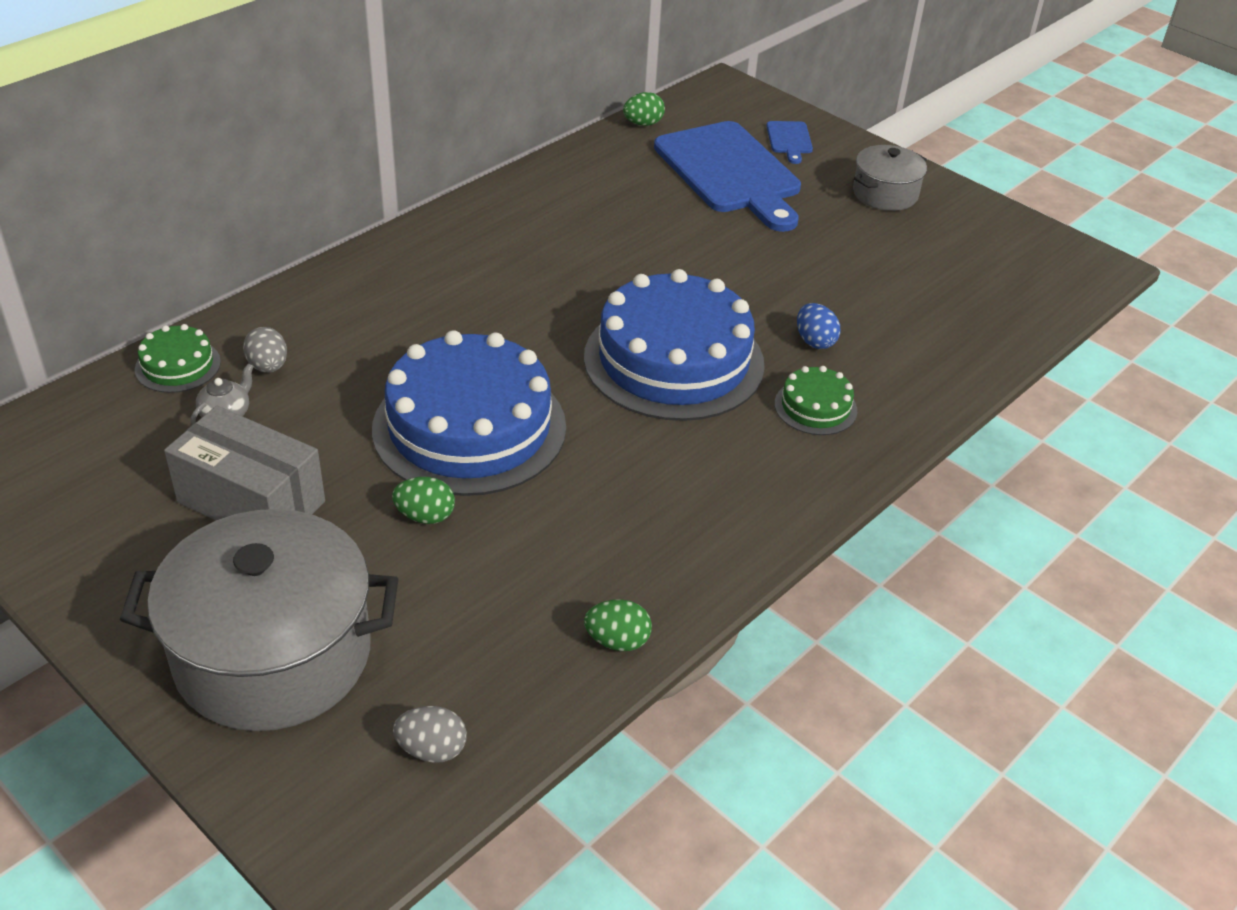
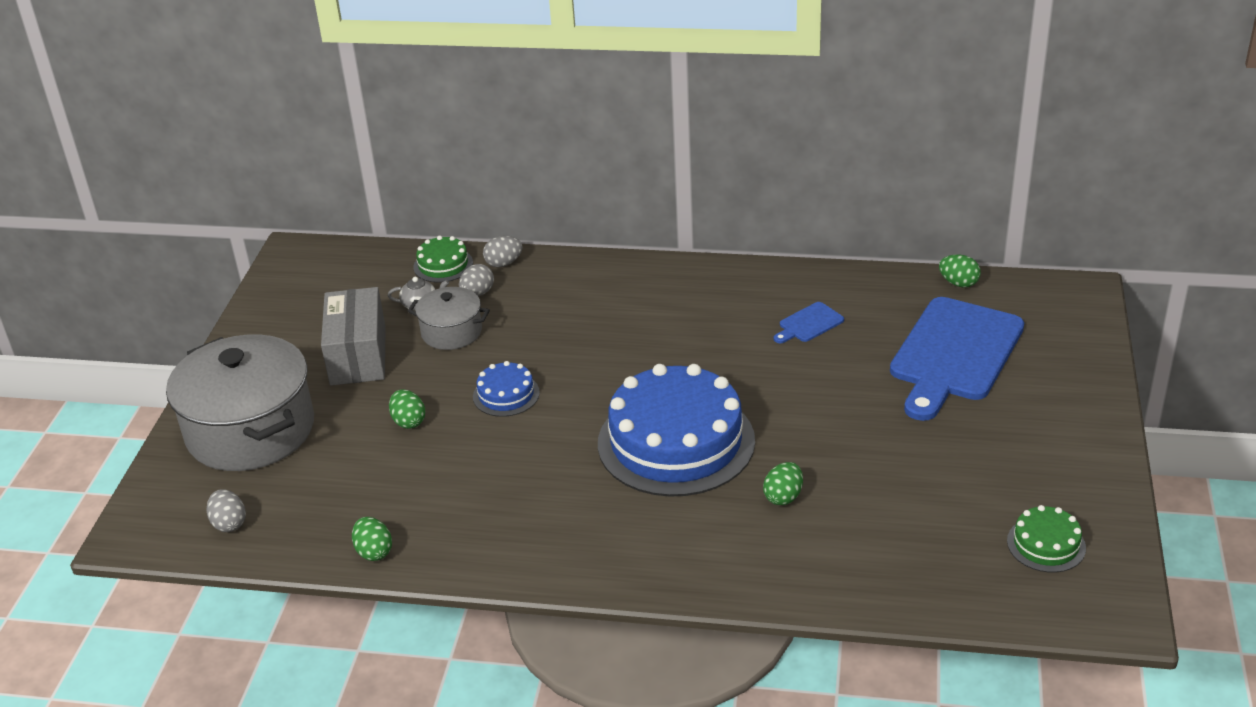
camera: 60 degrees right, 5 degrees down
(242, 326) = (503, 263): none -> grey egg
(469, 427) = (506, 394): blue cake -> blue cake, size x0.44
(789, 140) = (1050, 360): blue cutting board -> blue cutting board (809, 324)
(814, 341) = (783, 497): blue egg -> green egg
(815, 407) = (702, 532): green cake -> green cake (1046, 544)
(885, 194) = (1046, 444): grey pot -> grey pot (451, 332)

